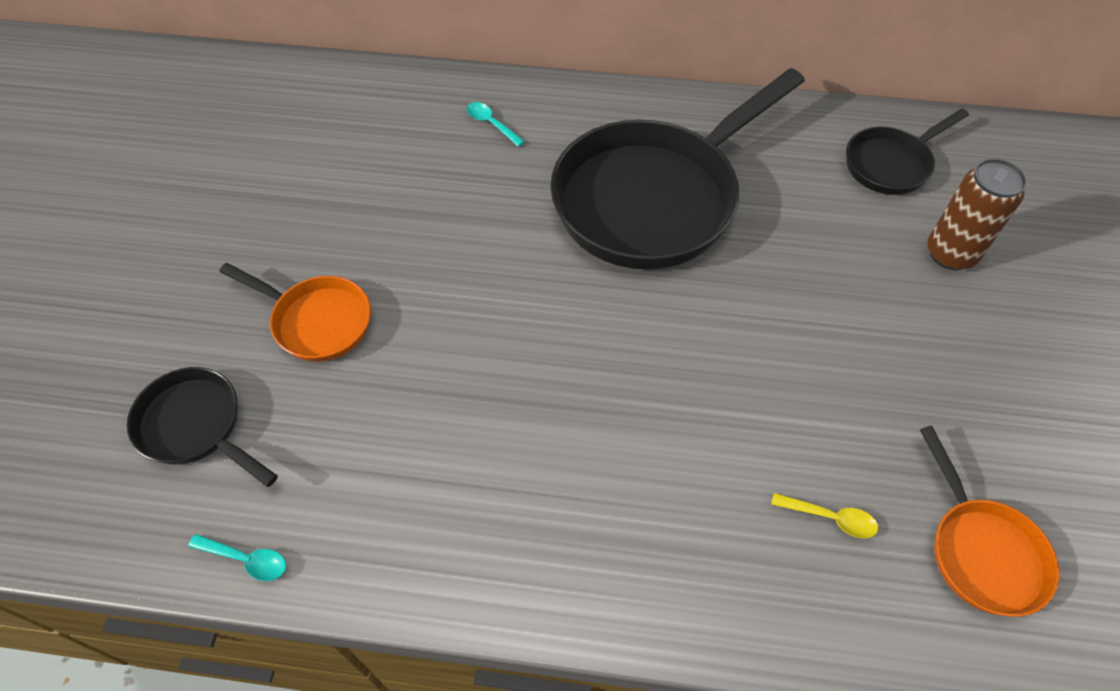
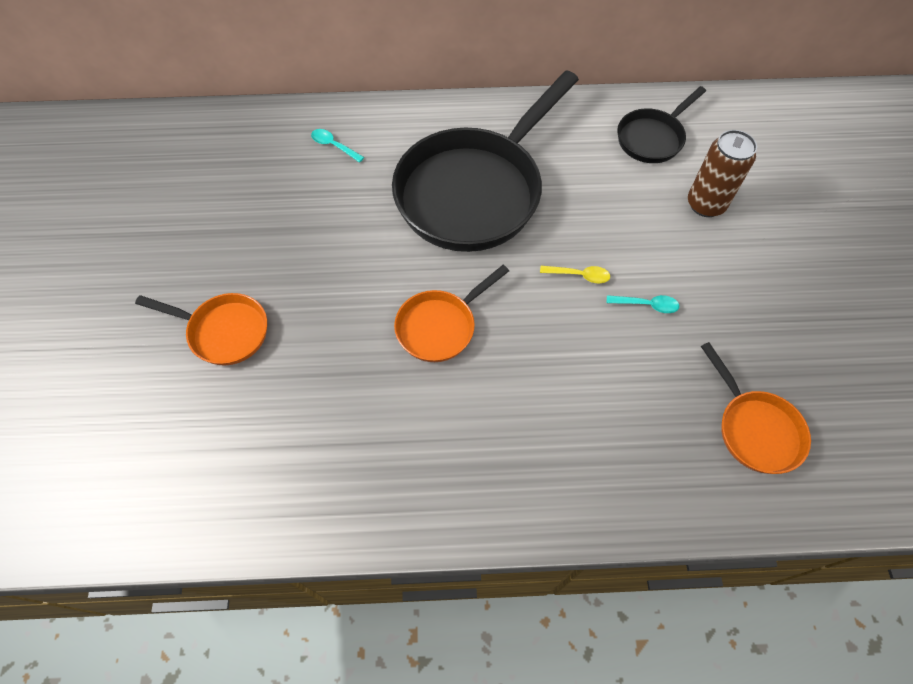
camera: 10 degrees left, 5 degrees up
(196, 426) = (143, 433): black pan -> none
(246, 559) = (207, 530): turquoise spoon -> turquoise spoon (647, 305)
(582, 354) = (440, 326): none -> orange pan
(830, 518) = (644, 422): yellow spoon -> yellow spoon (579, 275)

